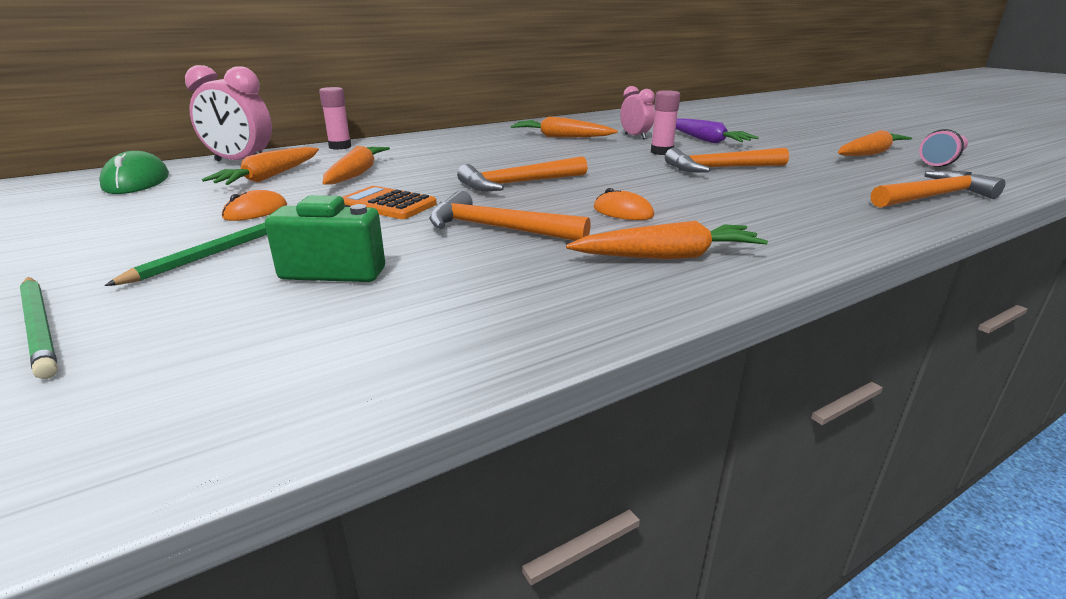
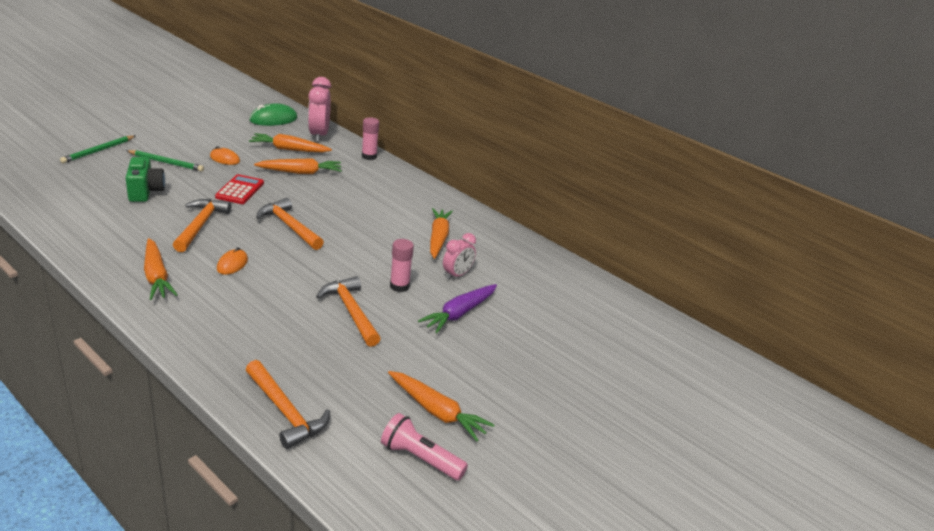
camera: 70 degrees right, 5 degrees up
(388, 204) = (240, 190): orange calculator -> red calculator

